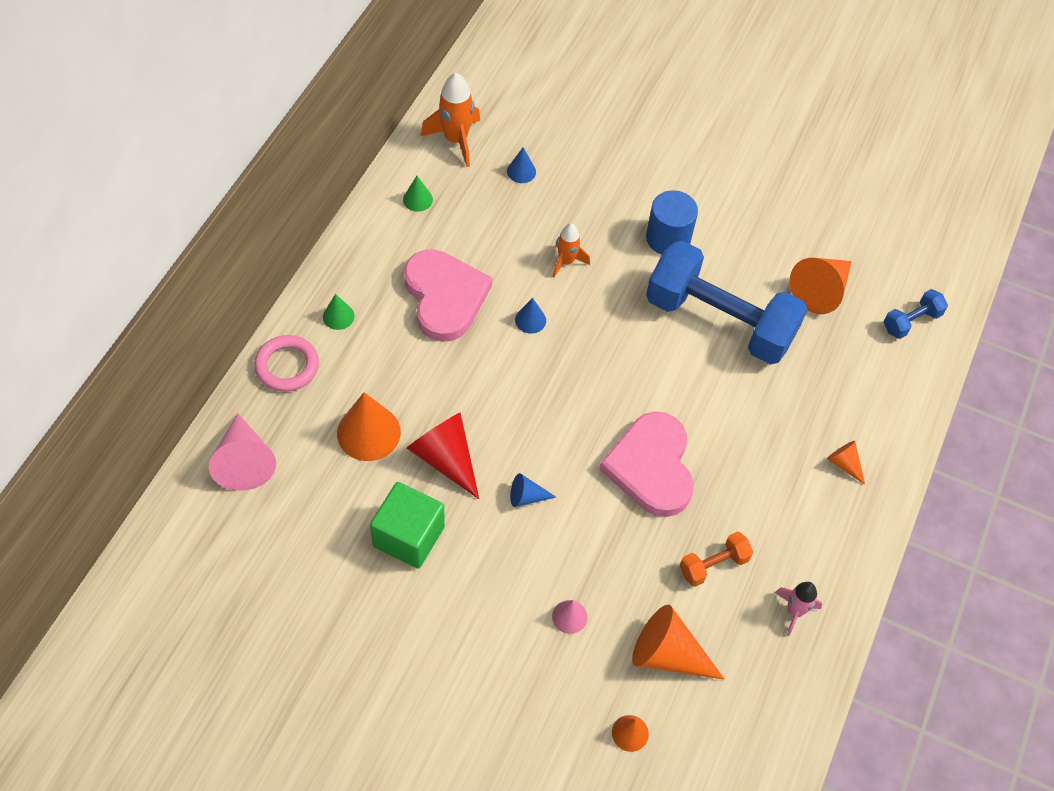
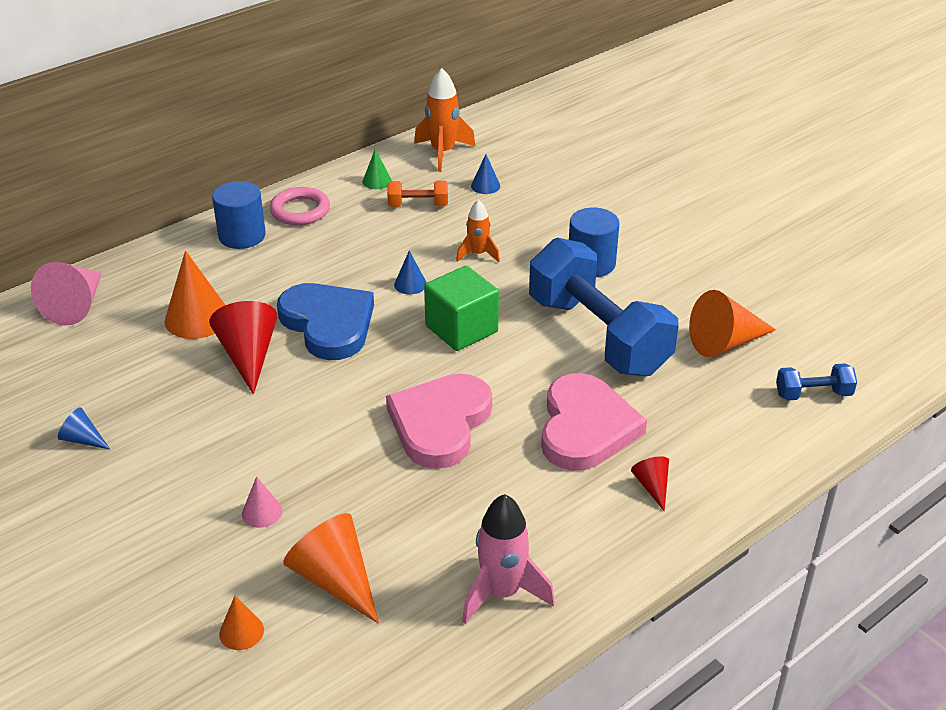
camera: 30 degrees right, 20 degrees down
(287, 366) = (169, 255): pink ring -> pink ring (300, 210)
(338, 316) = (242, 236): green cone -> blue cylinder
(408, 536) = (166, 400): green cube -> green cube (461, 329)
(445, 297) = (345, 248): pink heart -> pink heart (585, 427)
(489, 394) = (328, 324): none -> blue heart
(527, 497) = (299, 407): blue cone -> blue cone (83, 439)
(713, 565) = (443, 522): orange dumbbell -> orange dumbbell (418, 205)
(794, 611) = (502, 593): pink rocket -> pink rocket, size x1.61
(844, 464) = (652, 486): orange cone -> red cone

